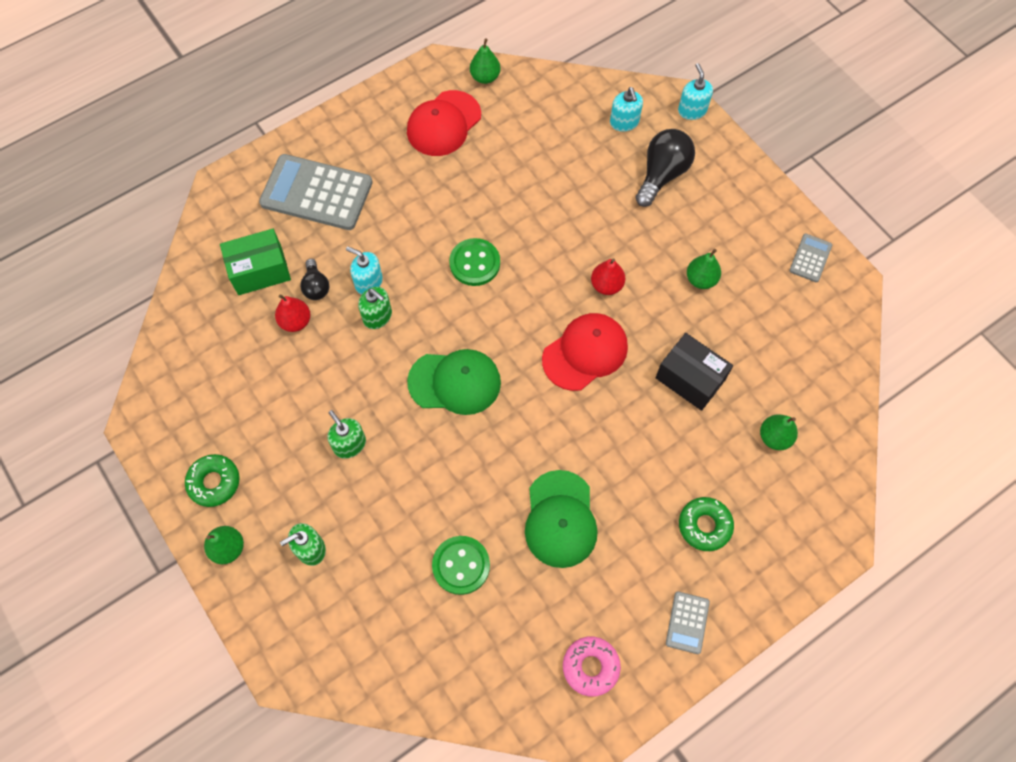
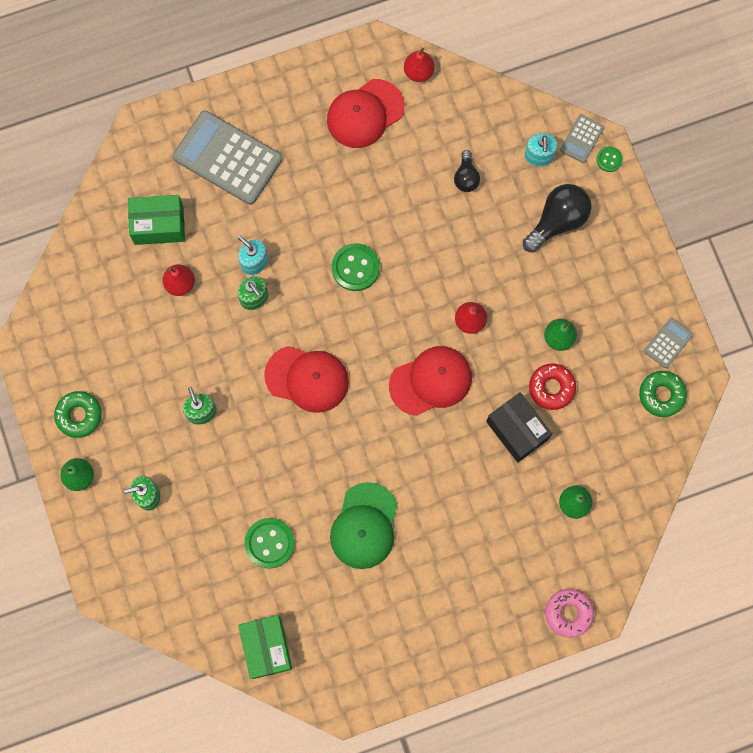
camera: 15 degrees right, 10 degrees up
(316, 286) = (206, 254): black light bulb -> black light bulb (466, 177)
(455, 382) = (307, 379): green cap -> red cap
(485, 77) = (418, 72): green pear -> red pear
(489, 686) = (266, 647): none -> green box
(590, 667) = (353, 655): pink donut -> pink donut (568, 613)
(687, 622) = (444, 641): grey calculator -> grey calculator (581, 139)
(692, 110) = (609, 159): turquoise soap dispenser -> green button
(704, 525) = (486, 564): green donut -> green donut (661, 395)
(710, 328) = (551, 388): none -> red donut

